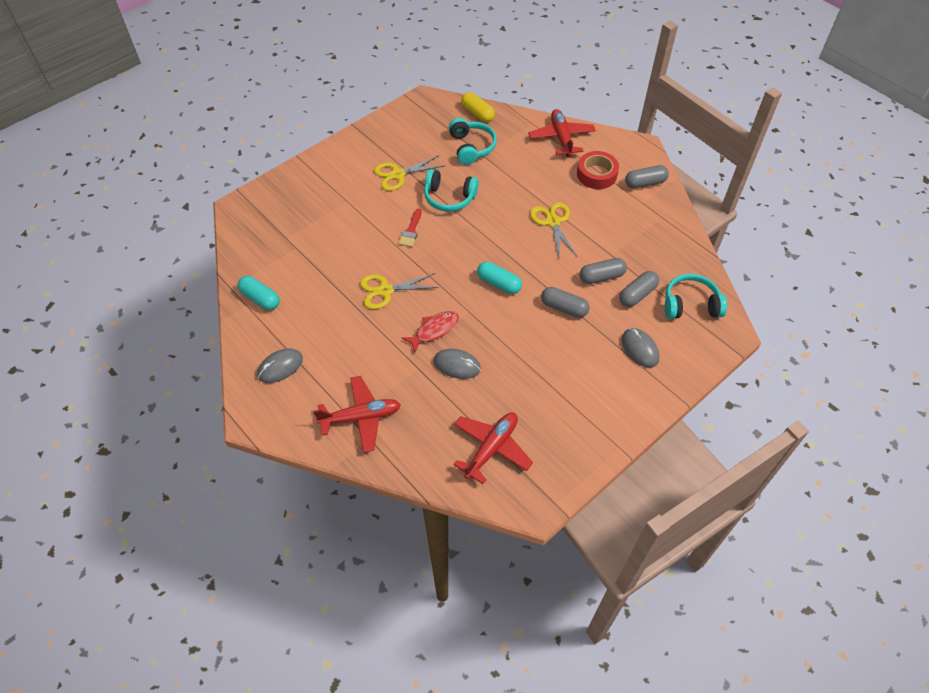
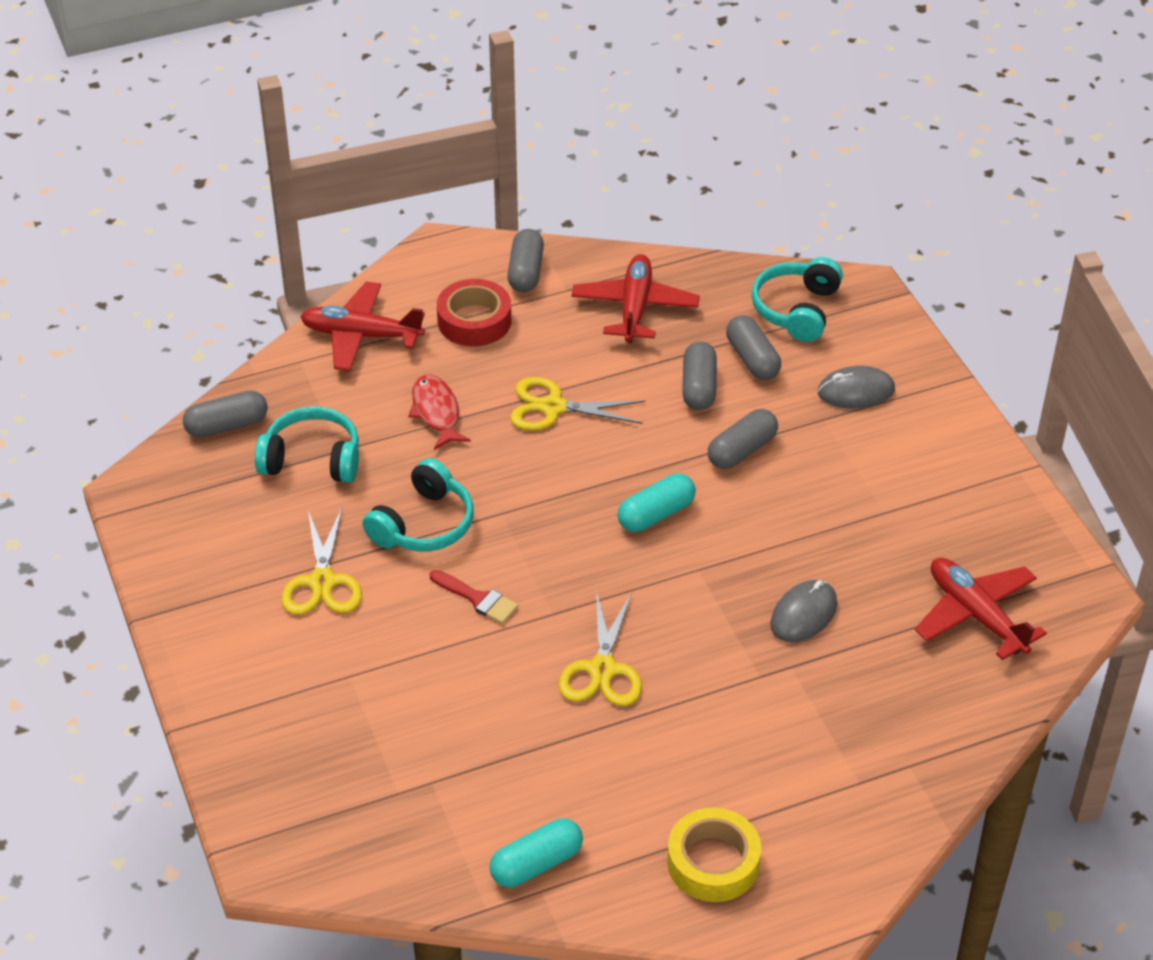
camera: 70 degrees left, 10 degrees down
(280, 367) = (713, 862): grey mouse -> yellow tape
(361, 417) = (863, 767): red plane -> red plane (635, 307)
(434, 330) = (719, 624): red fish -> red fish (436, 412)
(477, 113) = (227, 425): yellow capsule -> grey capsule

